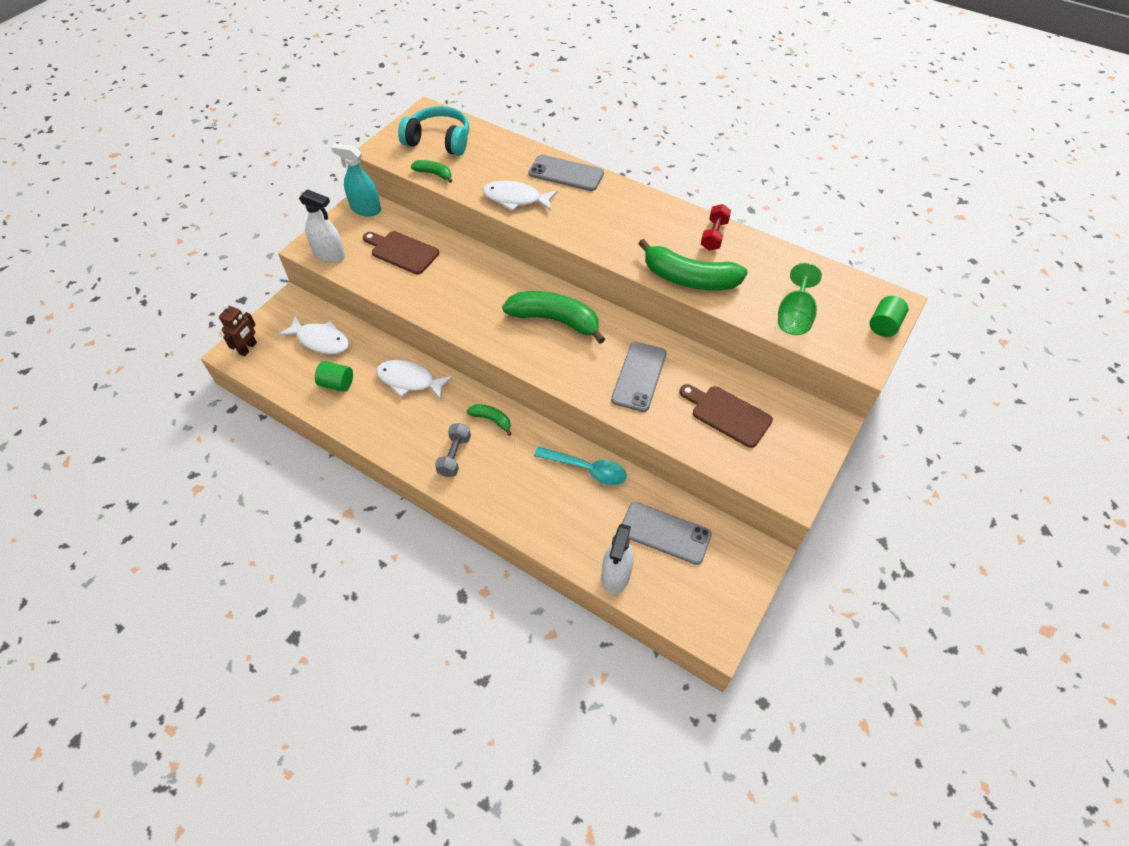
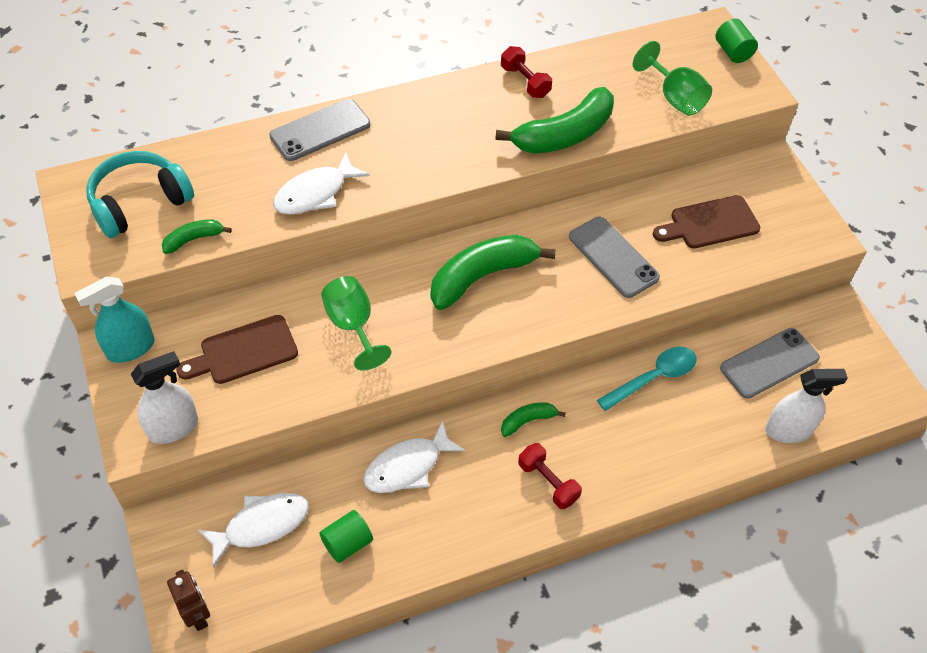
camera: 55 degrees left, 0 degrees up
(454, 456) = (548, 482): grey dumbbell -> red dumbbell
(461, 284) = (353, 325): none -> green goblet
(616, 575) = (788, 430): white spray bottle -> white spray bottle turned 60 degrees counterclockwise

